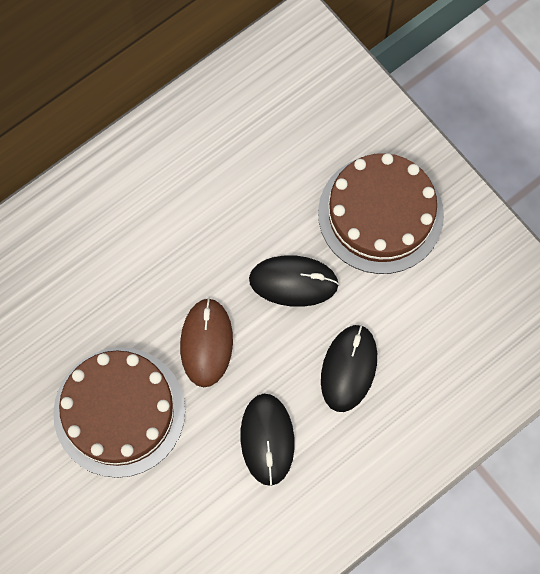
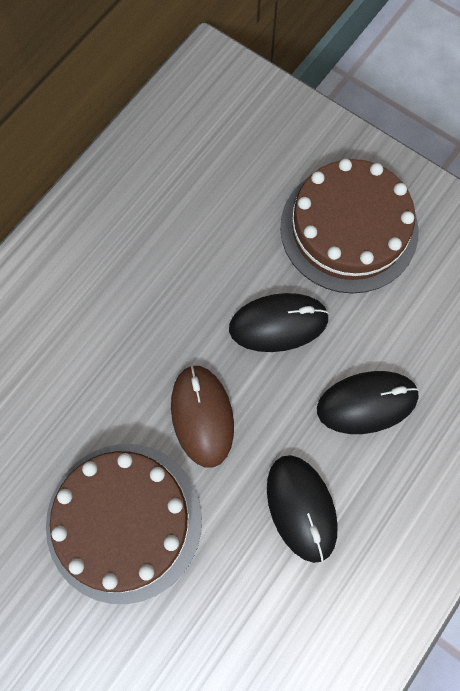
camera: 15 degrees left, 0 degrees up
(348, 368) = (367, 403): black mouse -> black mouse turned 75 degrees clockwise

